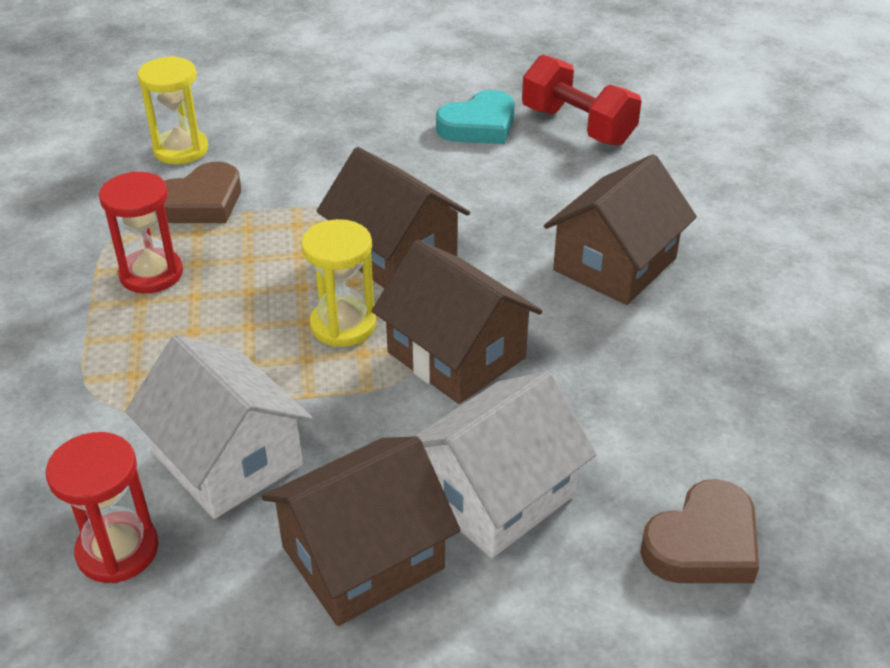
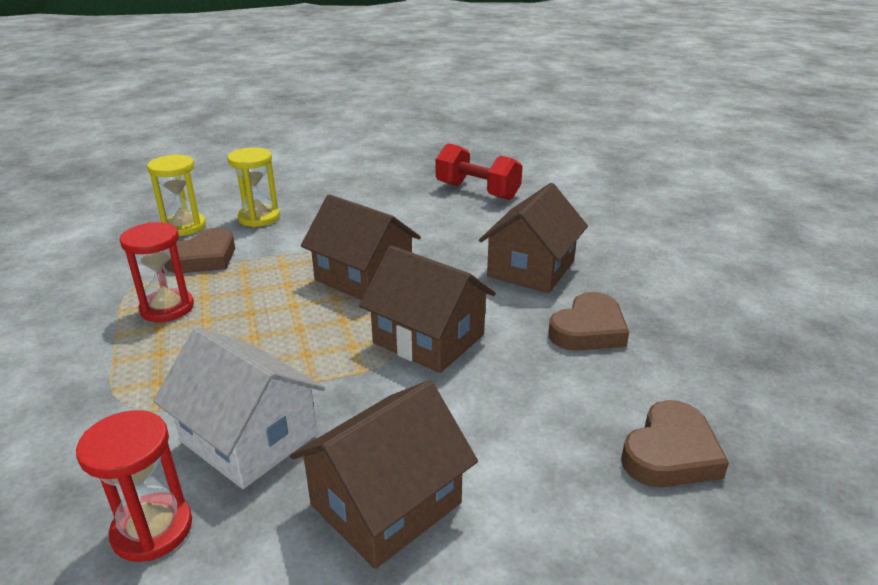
camera: 10 degrees left, 10 degrees down
(343, 325) = (332, 328): yellow hourglass -> yellow hourglass (259, 218)
(479, 125) = (407, 196): turquoise heart -> none
(496, 495) = (489, 437): white house -> none
(661, 365) = (588, 329): none -> brown heart

